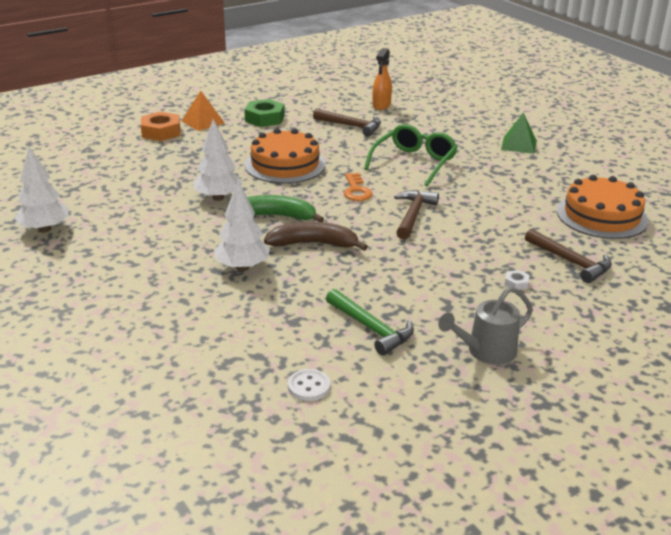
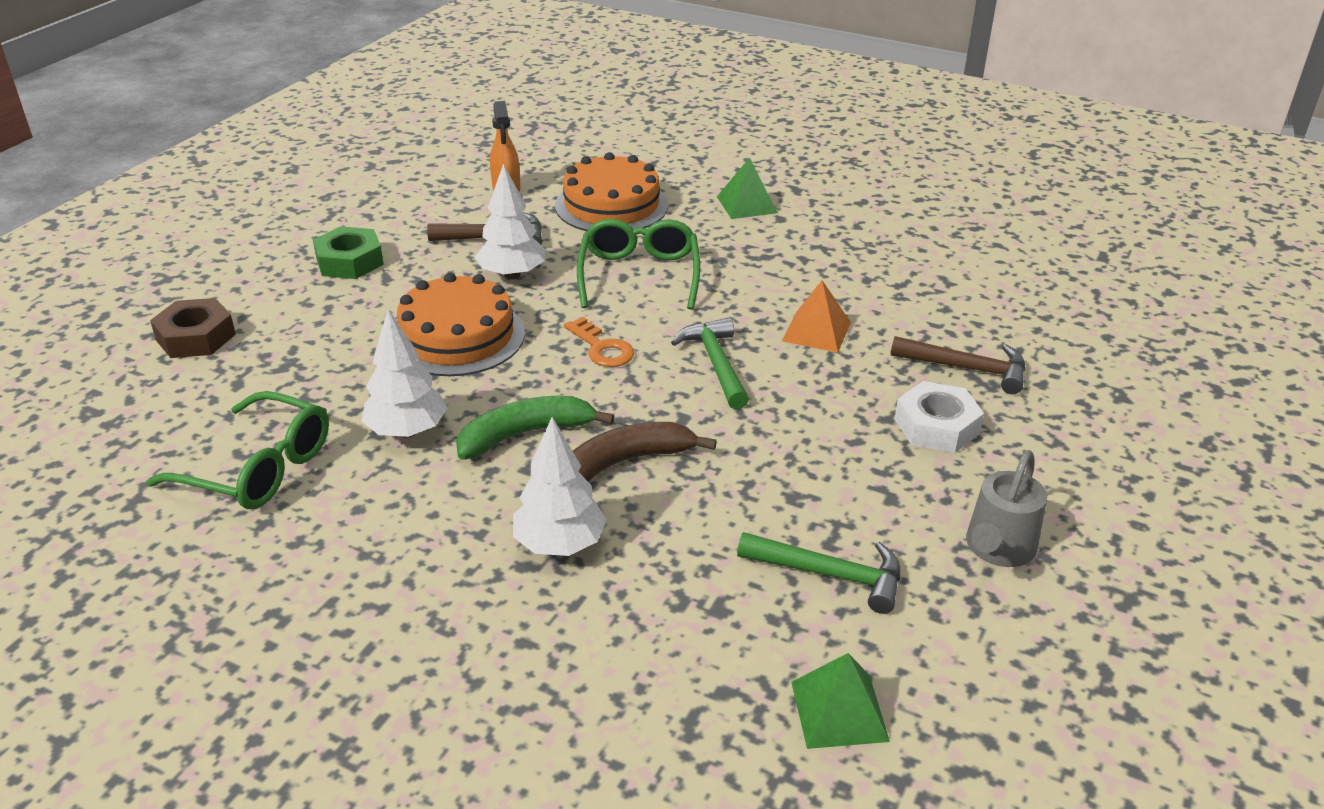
camera: 30 degrees left, 5 degrees up
(44, 229) = (156, 601): white tree -> white tree (512, 275)
(136, 192) = (258, 468): none -> green glasses
(161, 132) = (196, 337): orange nut -> brown nut
(203, 122) = (252, 297): orange pyramid -> orange pyramid (816, 331)
(309, 386) = (839, 711): white button -> green pyramid
(413, 215) = (716, 364): brown hammer -> green hammer
(516, 283) = (936, 426): white nut -> white nut, size x2.22
(601, 216) = (939, 285): orange cake -> orange cake (611, 205)

